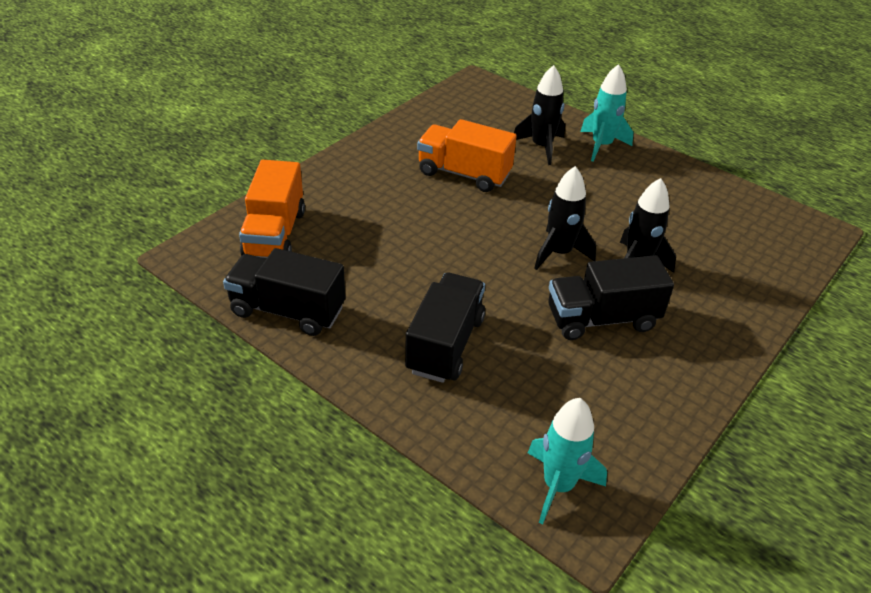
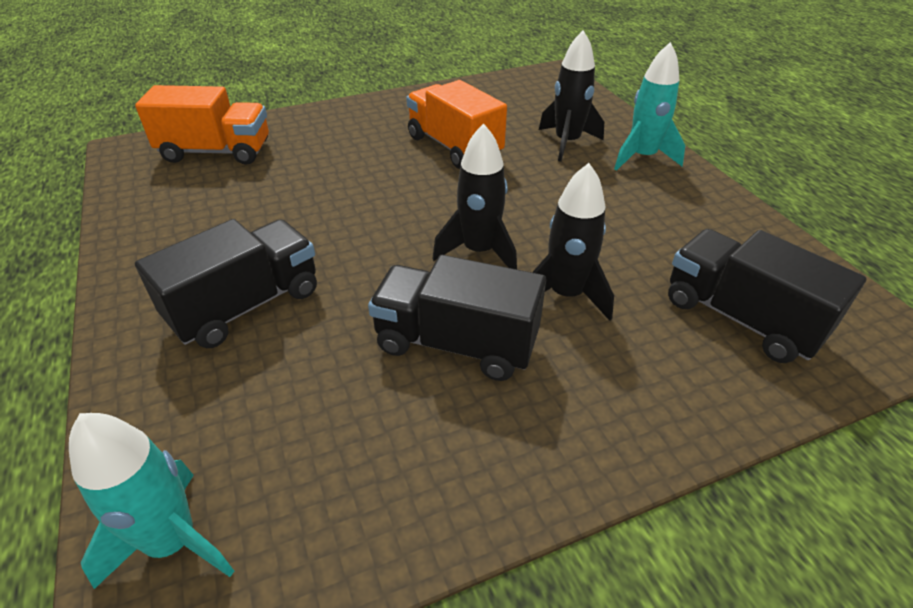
camera: 30 degrees right, 0 degrees up
(275, 234) = (216, 152): orange truck -> orange truck turned 120 degrees counterclockwise
(287, 310) = (143, 220): black truck -> black truck (741, 318)

